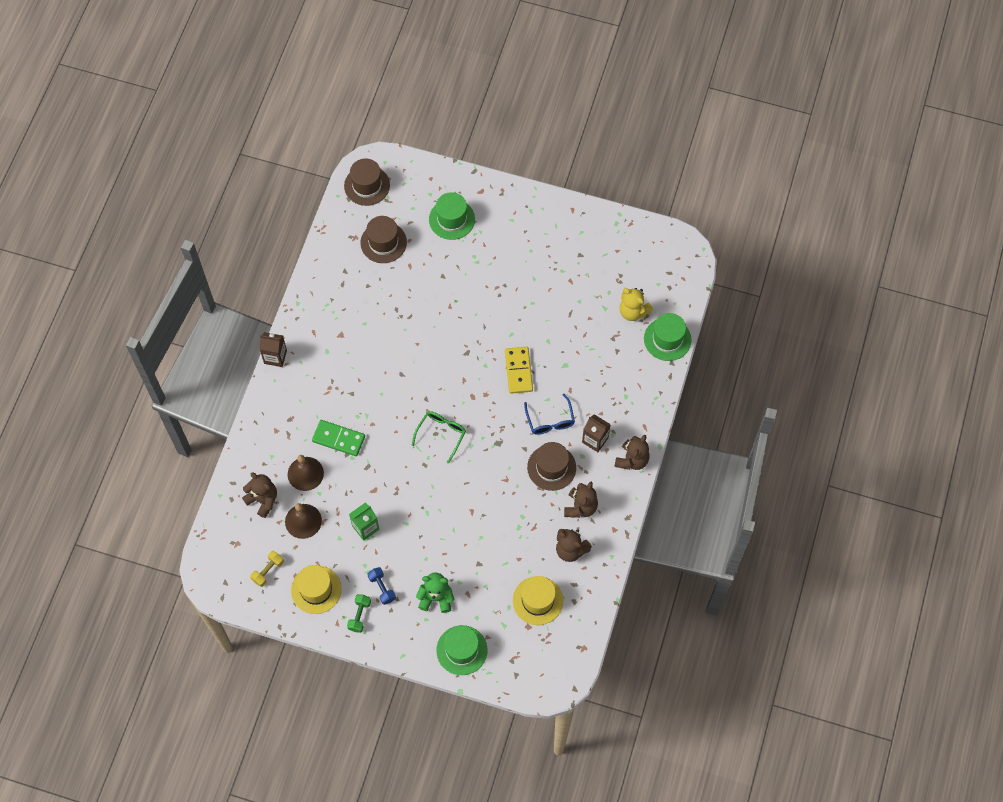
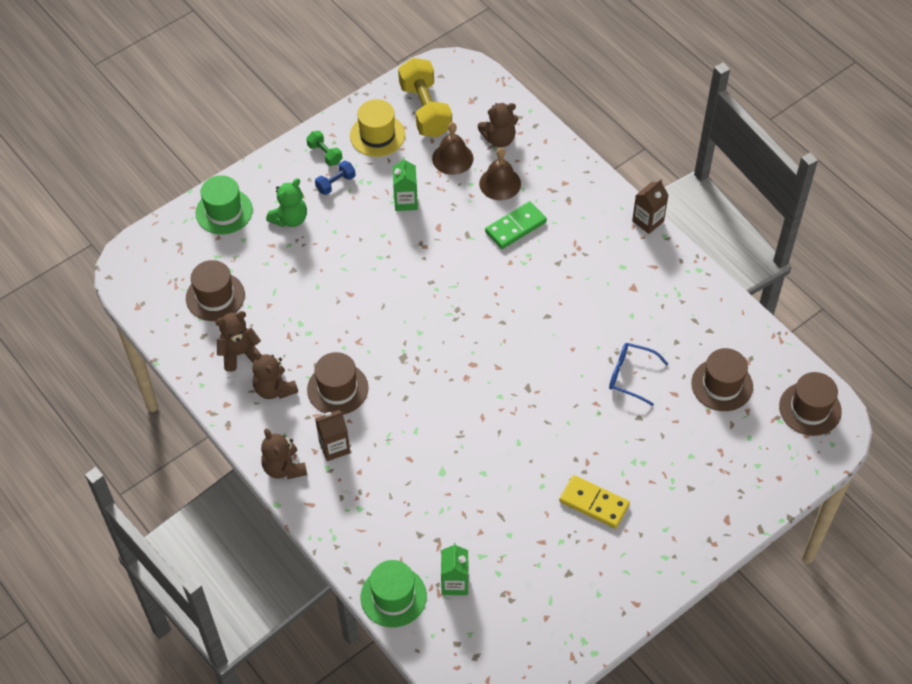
camera: 125 degrees right, 10 degrees down
(268, 571) = (425, 110): yellow dumbbell -> yellow dumbbell, size x2.07
(382, 588) = (335, 183): blue dumbbell -> blue dumbbell turned 45 degrees counterclockwise
(441, 434) = (452, 314): green glasses -> none
(452, 219) = (708, 468): green hat -> none
(518, 371) = (469, 423): yellow domino -> yellow domino (594, 503)
(537, 600) = (215, 296): yellow hat -> brown hat
(550, 420) = (389, 419): blue glasses -> blue glasses (630, 376)
(633, 311) = (455, 583): yellow teddy bear -> green carton

